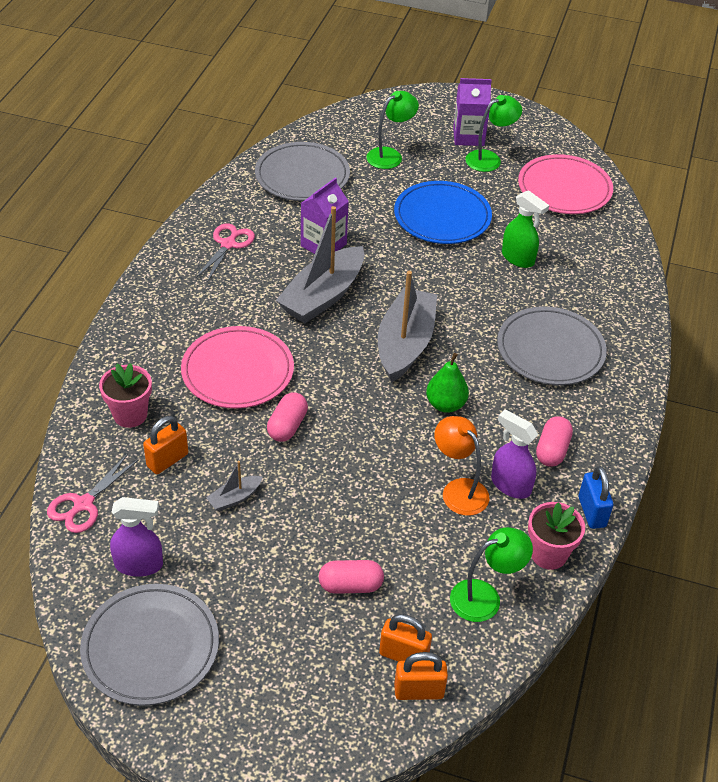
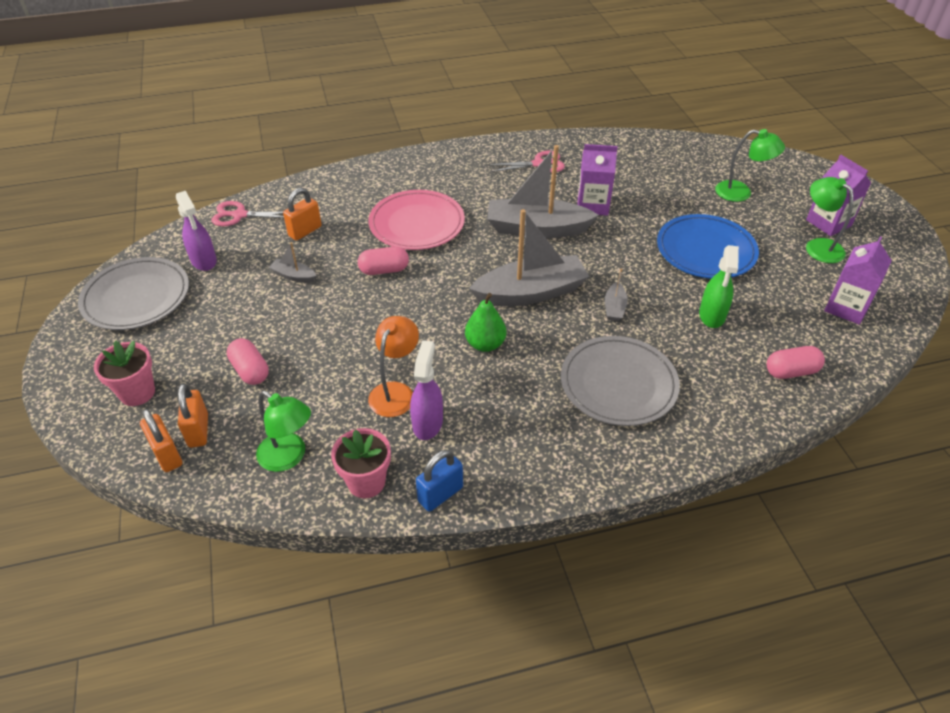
camera: 60 degrees right, 0 degrees up
(130, 415) = (333, 198): pink flower pot -> pink flower pot (137, 393)
(167, 460) = (305, 231): orange padlock -> orange padlock turned 60 degrees counterclockwise
(302, 176) = (655, 163): grey plate -> none
(465, 305) = (614, 308): none -> grey boat
(489, 159) = (818, 246): green lamp -> green lamp turned 150 degrees counterclockwise
(552, 450) = (493, 435): pink capsule -> pink capsule (791, 371)
(564, 188) = (846, 308): pink plate -> purple carton

